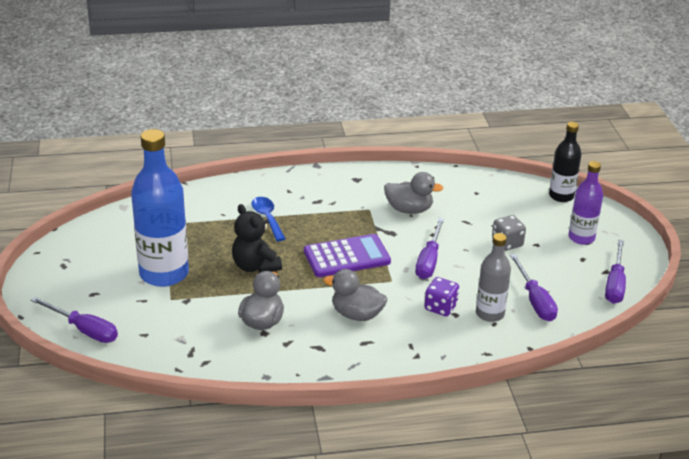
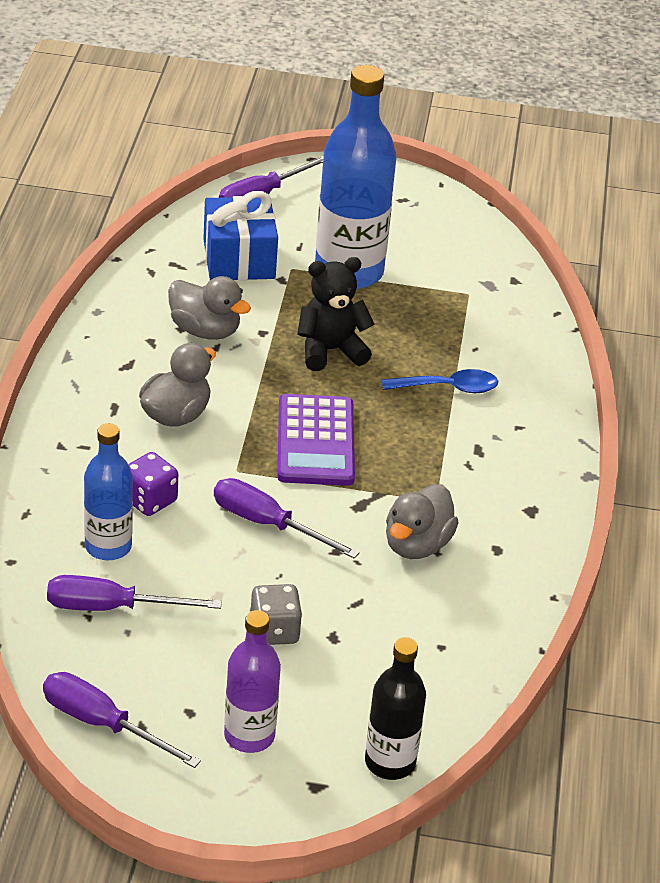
camera: 105 degrees right, 5 degrees up
(170, 324) = (239, 259): none -> blue gift
(490, 314) = (108, 546): grey bottle -> blue bottle

